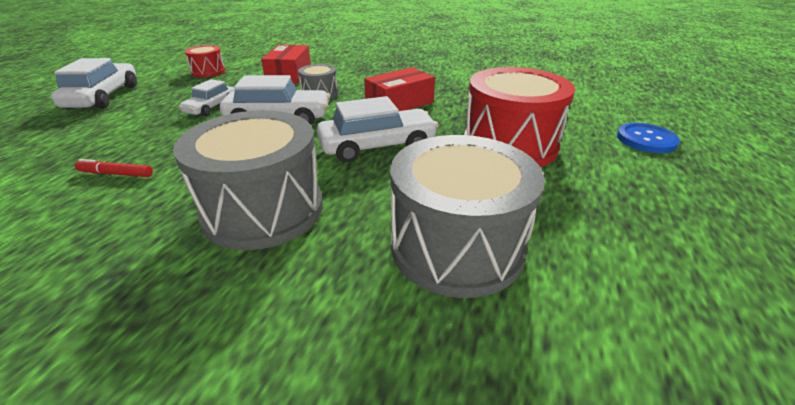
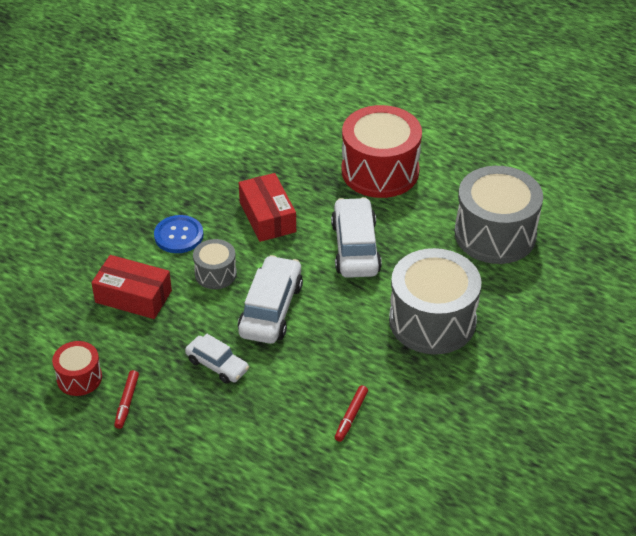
camera: 75 degrees left, 10 degrees up
(103, 97) = (137, 473): white car -> none
(179, 86) = (127, 402): none -> red marker
(646, 140) = (397, 97): blue button -> blue button (178, 235)

